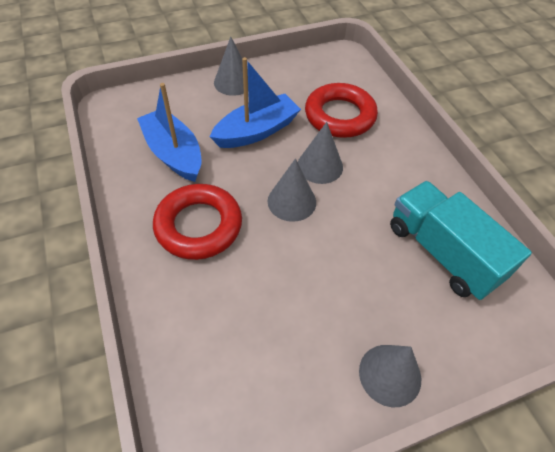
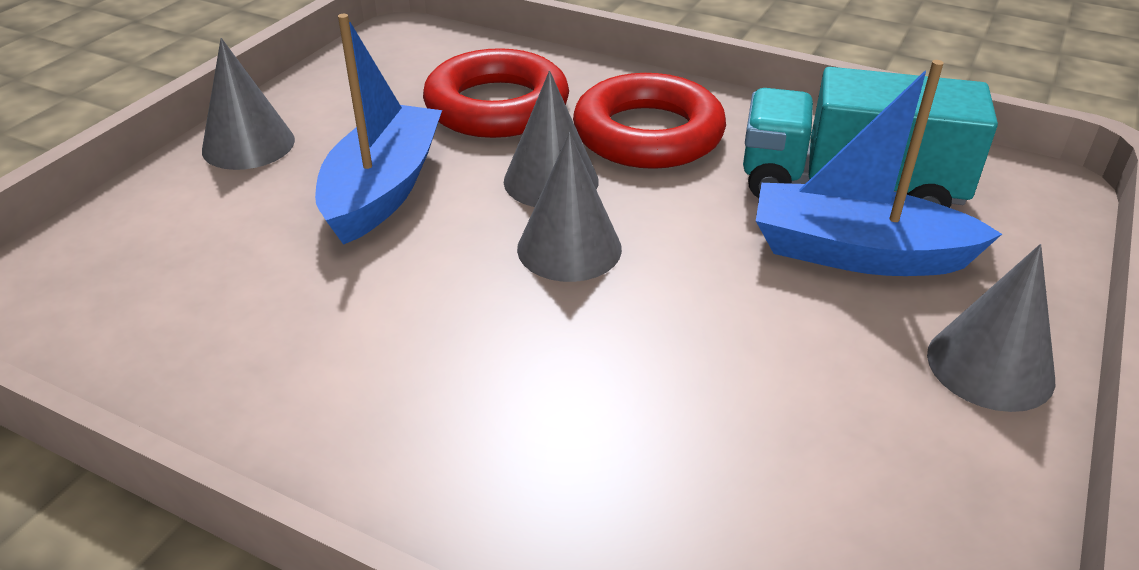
camera: 40 degrees left, 15 degrees down
(174, 153) = (259, 300): blue boat -> blue boat (856, 253)
(198, 226) = (454, 376): red ring -> red ring (648, 134)

